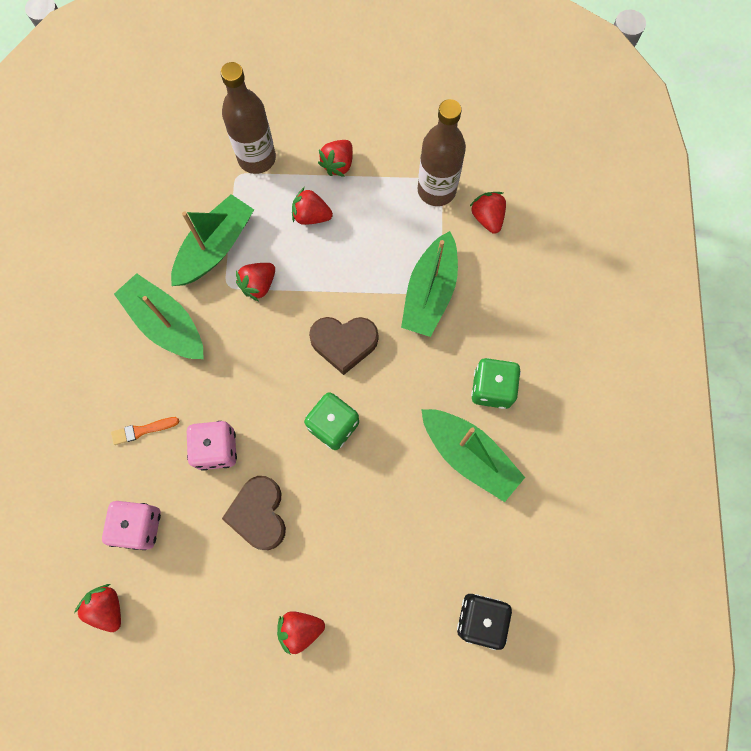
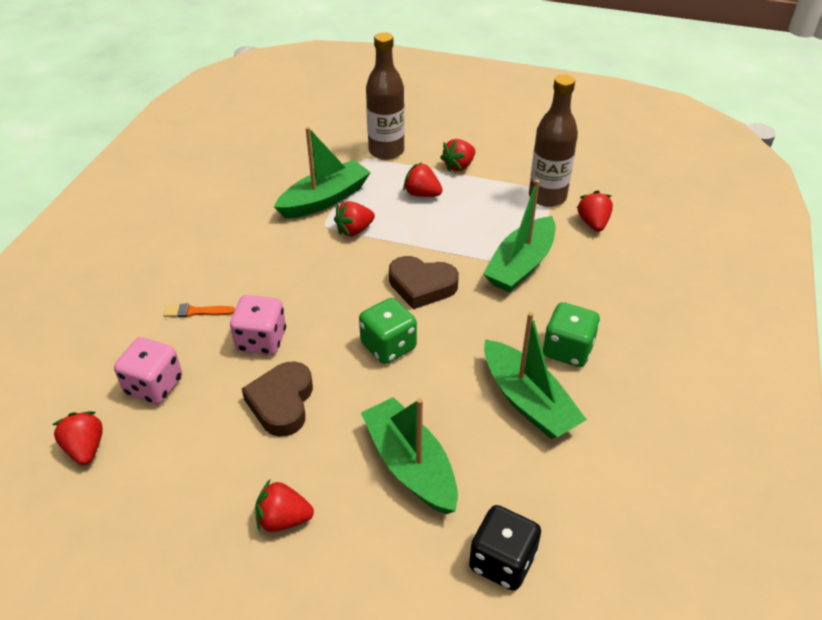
camera: 15 degrees right, 30 degrees down
(166, 324) = (256, 241): green boat -> green boat (410, 465)

